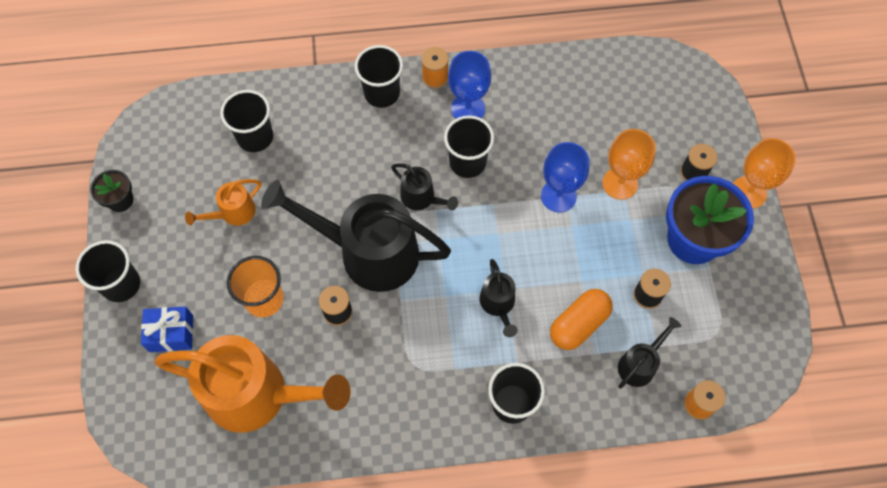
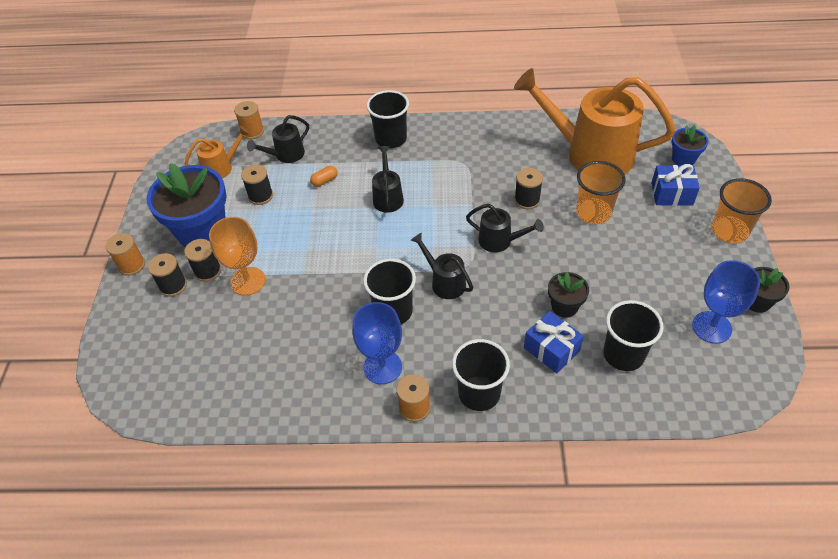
camera: 170 degrees left, 15 degrees down
(121, 284) = (729, 231): black cup -> orange cup
(145, 392) = (683, 159): none -> blue flower pot
(232, 213) = (635, 281): orange watering can -> orange watering can (222, 167)
(304, 180) = (564, 306): none -> black flower pot
(319, 137) = (551, 349): none -> blue gift
(367, 252) = (500, 241): black watering can -> black watering can, size x0.46
(558, 196) = (311, 274): blue goblet -> blue goblet (711, 327)
(578, 324) = (324, 181): orange capsule -> orange capsule, size x0.48
(666, 191) = (207, 271): none -> black spool
(748, 192) = (132, 265): orange goblet -> orange spool

